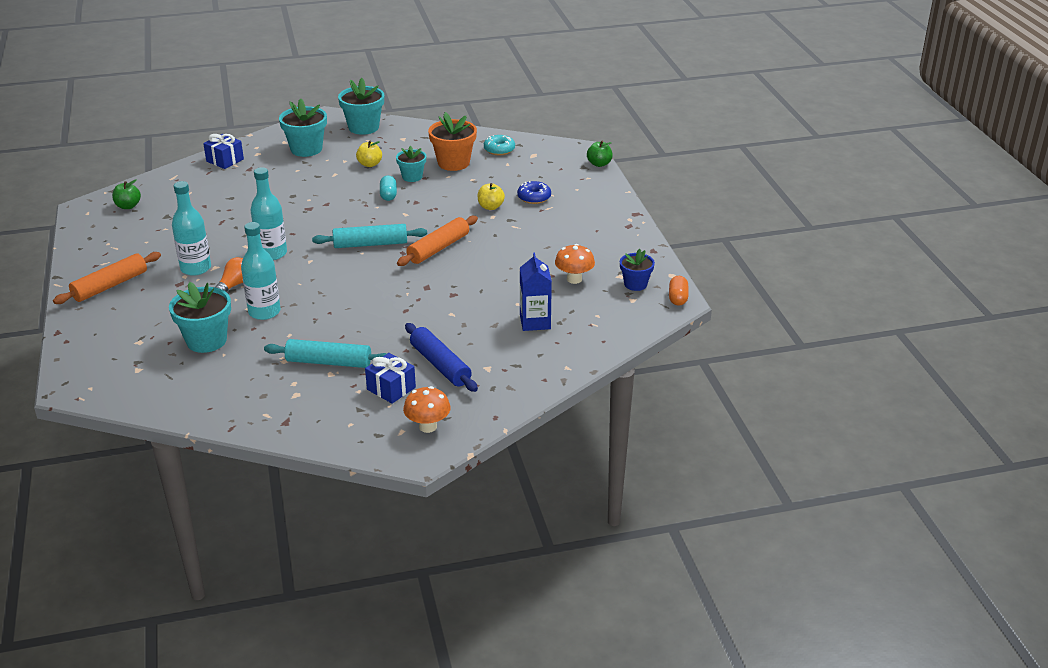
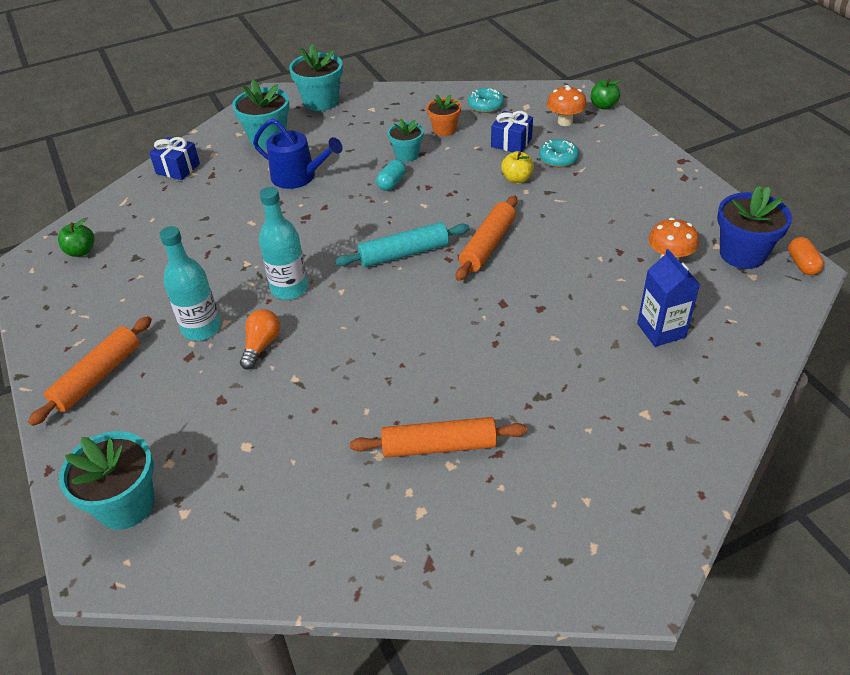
camera: 10 degrees left, 10 degrees up
(206, 341) = (261, 443): turquoise flower pot -> turquoise flower pot (126, 505)
(264, 312) = (318, 380): turquoise bottle -> none
(317, 180) = (298, 177): none -> blue watering can
(329, 362) = (439, 446): turquoise rolling pin -> orange rolling pin
(369, 164) = (350, 147): yellow apple -> none
(388, 195) = (392, 183): turquoise capsule -> turquoise capsule turned 45 degrees clockwise
(391, 388) = (542, 474): blue gift -> blue gift (511, 142)
(428, 426) = (624, 530): orange mushroom -> orange mushroom (565, 122)
(440, 365) = (583, 421): blue rolling pin -> none
(453, 163) = (444, 130): orange flower pot -> orange flower pot, size x0.62
(534, 197) = (558, 159): blue donut -> turquoise donut
(635, 284) = (742, 254): blue flower pot -> blue flower pot, size x1.61

